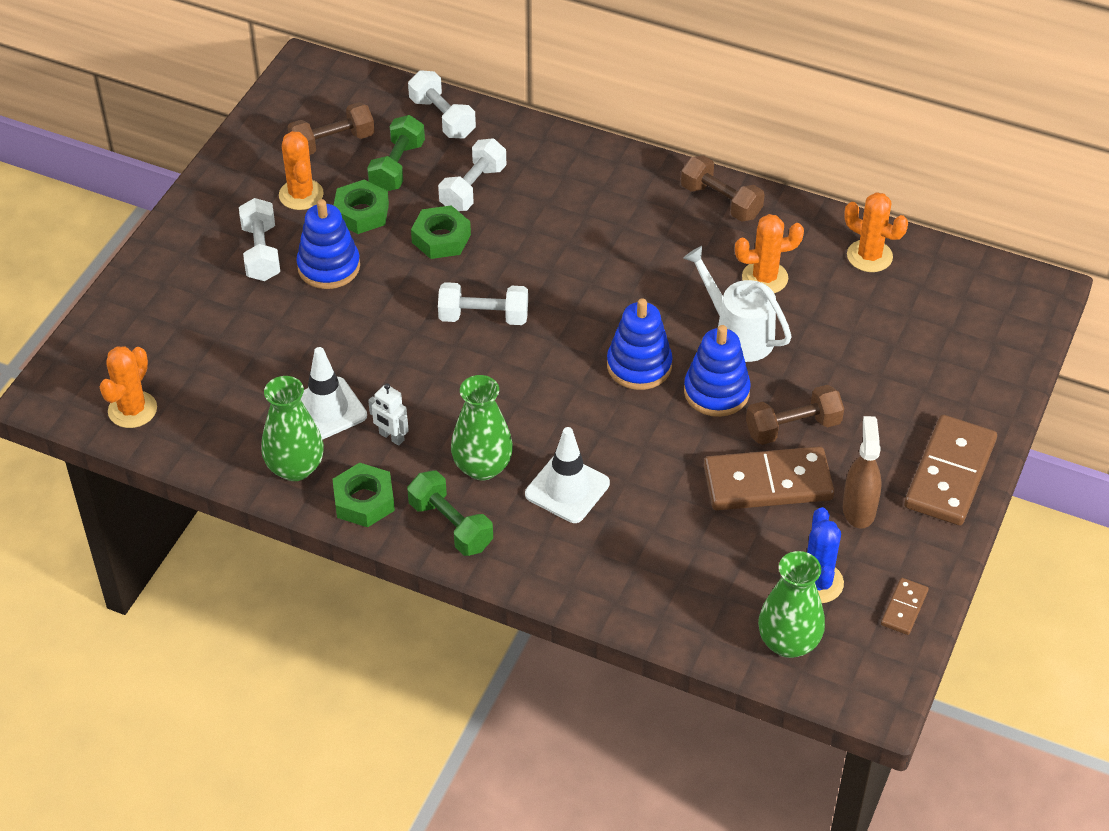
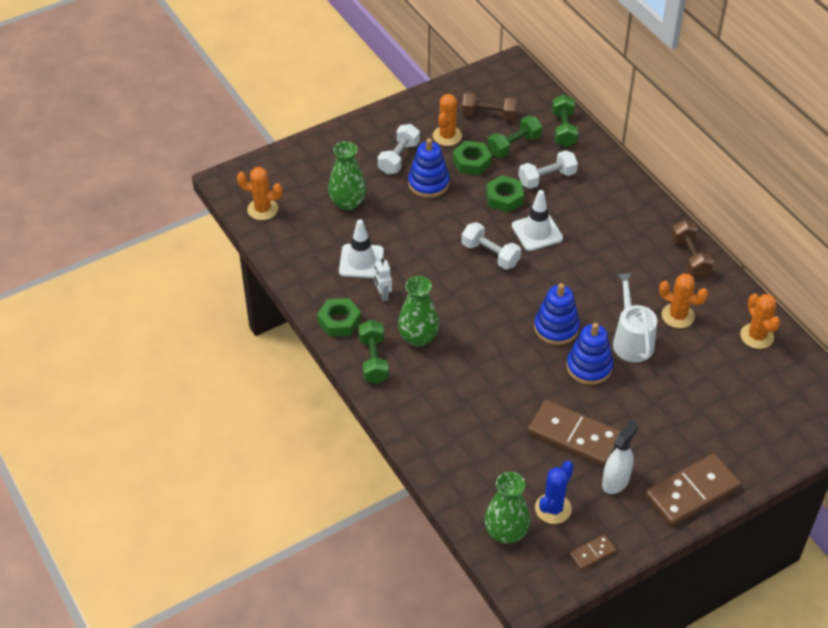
camera: 35 degrees right, 0 degrees up
(132, 410) = (262, 209): orange cactus -> orange cactus turned 45 degrees clockwise
(295, 468) = (318, 284): green vase -> green vase (347, 202)
(442, 118) = (563, 129): white dumbbell -> green dumbbell
(567, 489) = (454, 375): white traffic cone -> white traffic cone (537, 232)
(793, 428) = (617, 412): brown dumbbell -> none
(859, 509) = (615, 481): brown spray bottle -> white spray bottle

